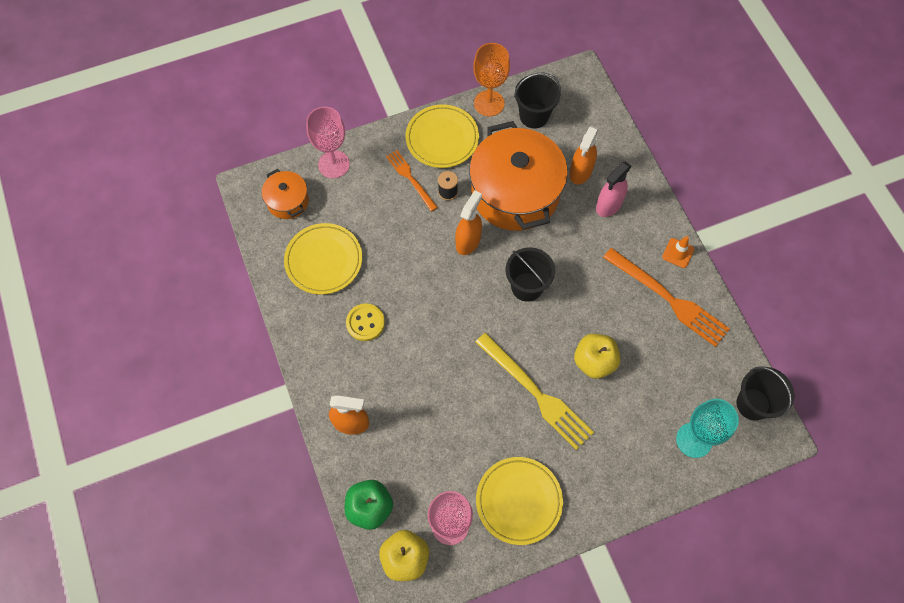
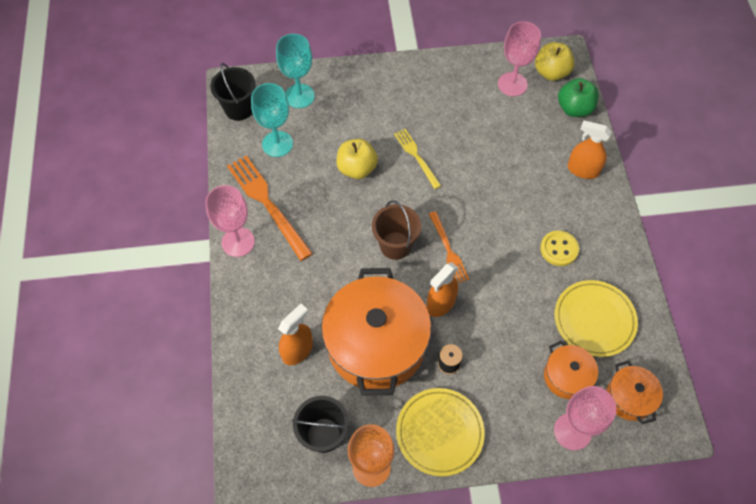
camera: 165 degrees left, 5 degrees down
(343, 205) = (567, 377): none -> orange pot
(411, 179) = (486, 390): orange fork -> orange fork (448, 249)
(518, 501) = (454, 88): yellow plate -> none
(527, 287) = (395, 245): black bucket -> brown bucket
(535, 393) = (416, 157): yellow fork -> yellow fork, size x0.59
(608, 205) = (283, 306): pink spray bottle -> none
(678, 253) = (238, 242): orange traffic cone -> pink goblet
(690, 370) = (277, 144): none -> turquoise goblet

